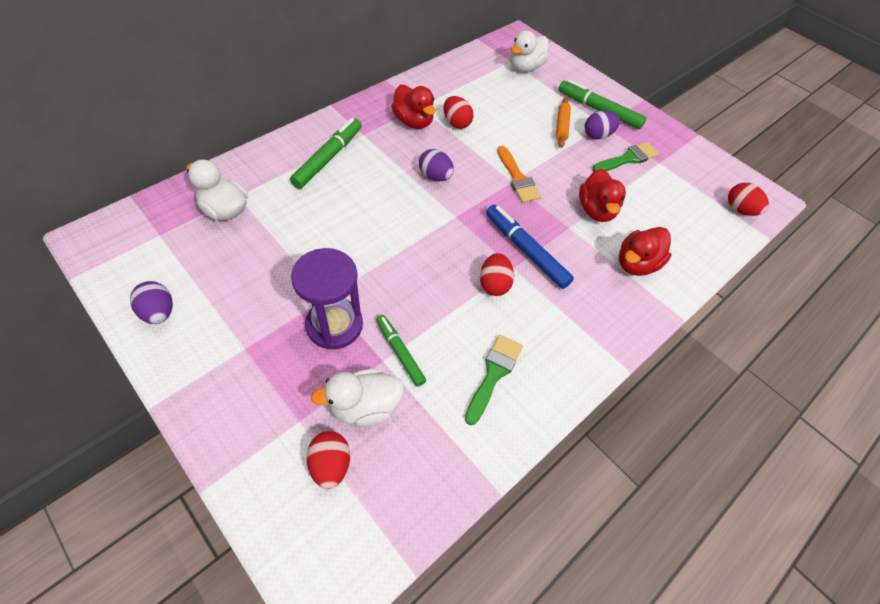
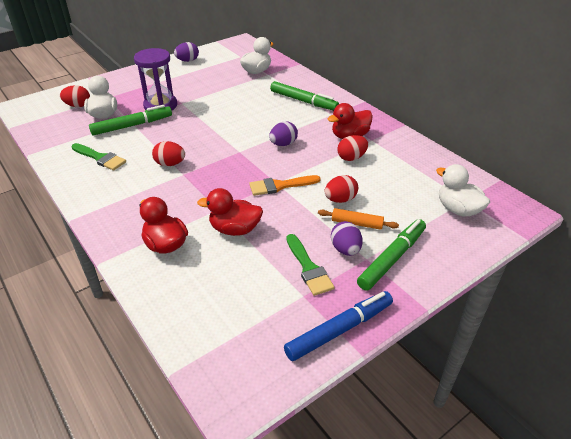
camera: 100 degrees right, 15 degrees down
(400, 352) = (132, 126): green marker -> green marker, size x1.56
(526, 250) = (197, 182): blue marker -> blue marker (339, 330)
(740, 210) = (218, 356): red egg -> red egg (340, 199)

